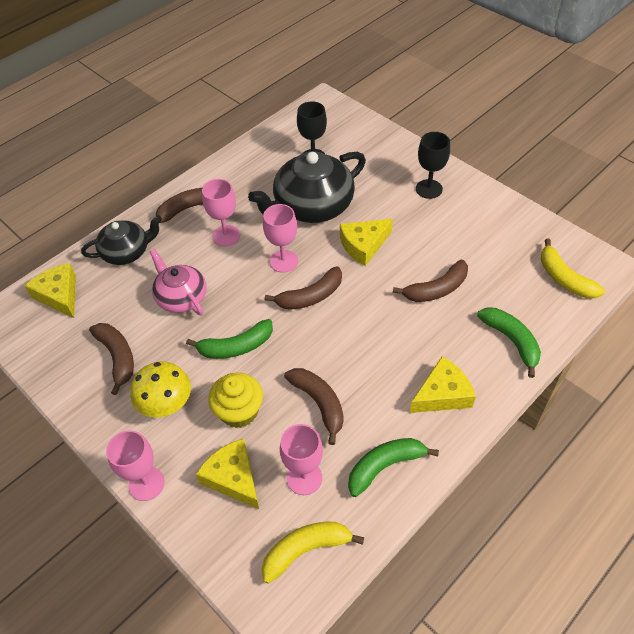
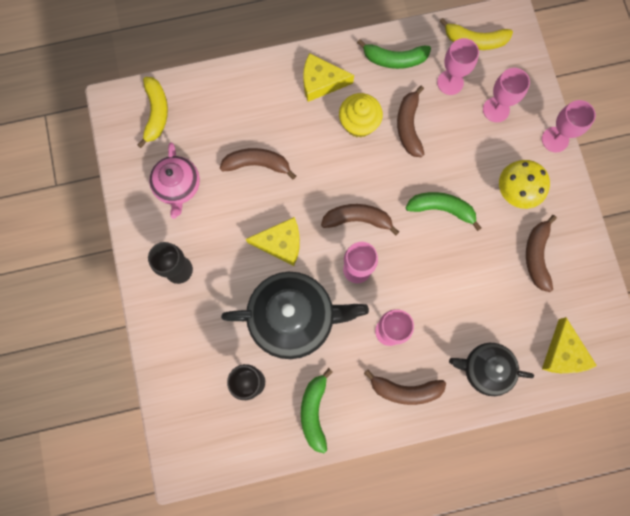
camera: 150 degrees left, 25 degrees up
(181, 297) = (461, 285): pink teapot -> pink teapot (178, 186)
(233, 478) = (496, 109): yellow cheese -> pink goblet
(239, 411) = (467, 154): yellow cupcake -> yellow cupcake (359, 123)
(511, 341) = (241, 90): green banana -> green banana (314, 411)

